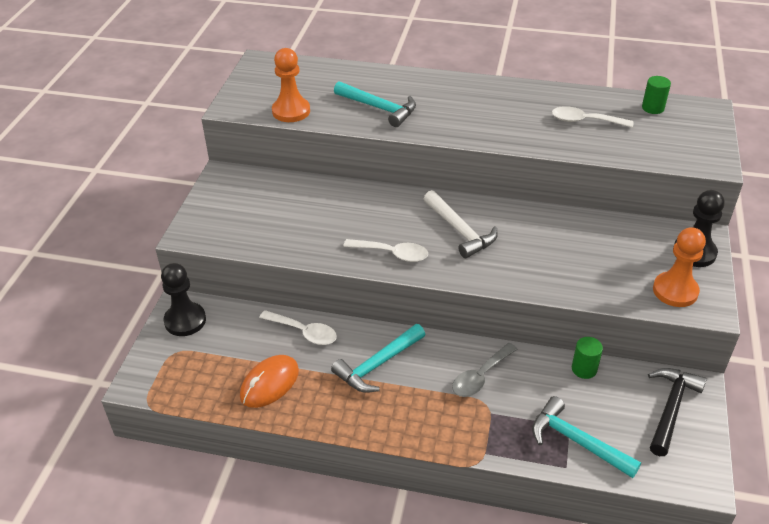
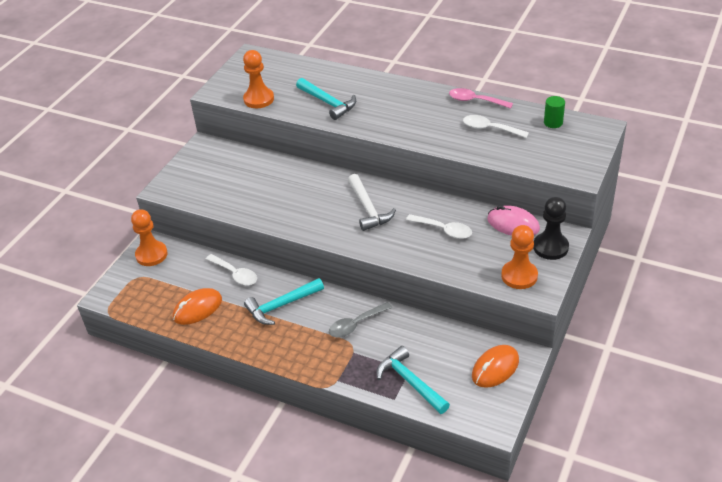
camera: 15 degrees right, 0 degrees up
(185, 320) = (151, 255): black pawn -> orange pawn
(392, 253) = (308, 221): white spoon -> white spoon (443, 230)
(552, 91) = (475, 101): none -> pink spoon
(584, 369) = (439, 329): green cylinder -> none
(638, 230) = (513, 224): none -> pink mouse
(670, 408) = (495, 368): black hammer -> orange mouse

